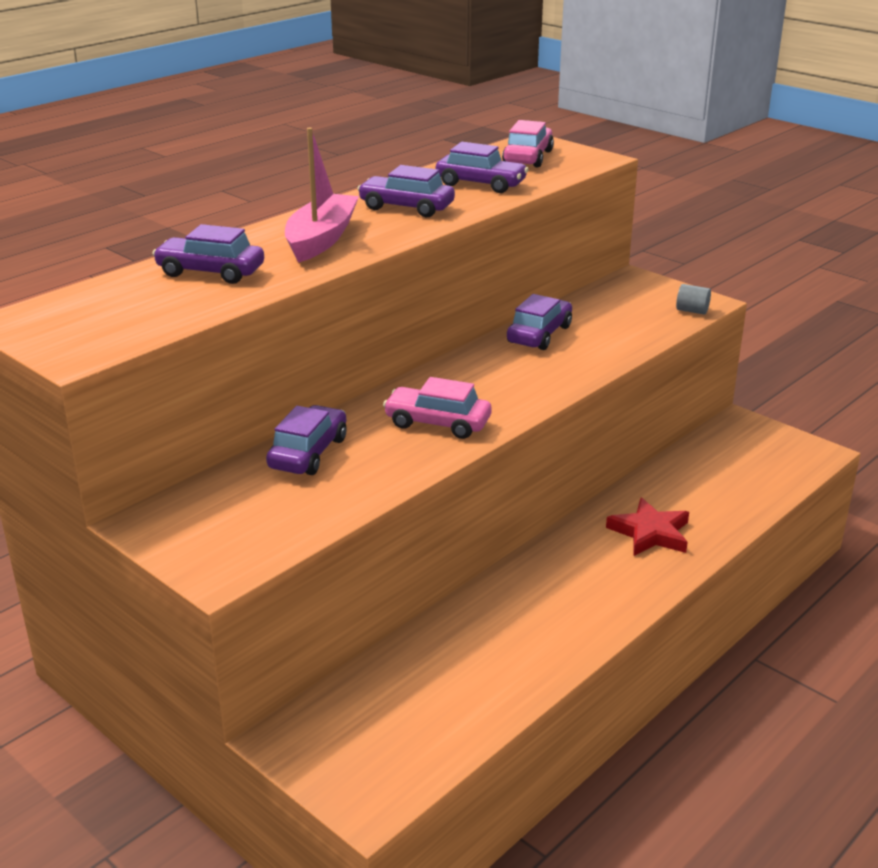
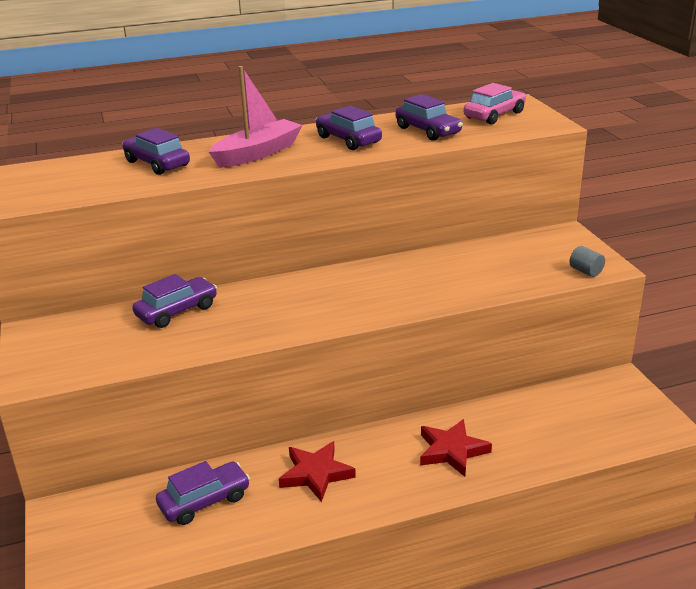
camera: 30 degrees right, 0 degrees up
(437, 423) = (284, 313): pink car -> none
(538, 598) = (316, 474): none -> red star
(539, 334) = (436, 262): purple car -> purple car (204, 501)

